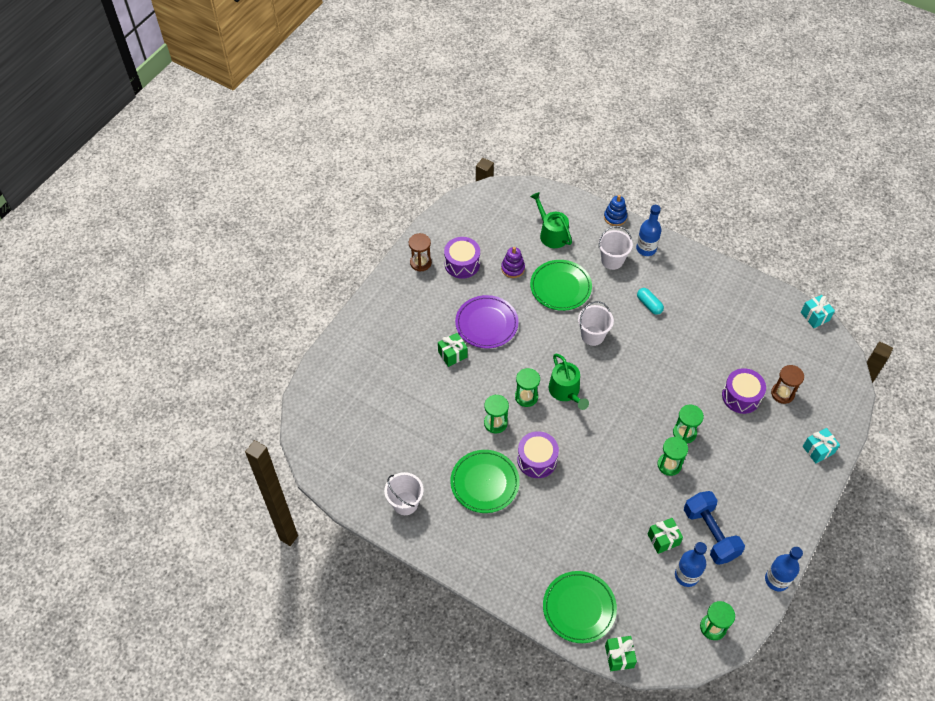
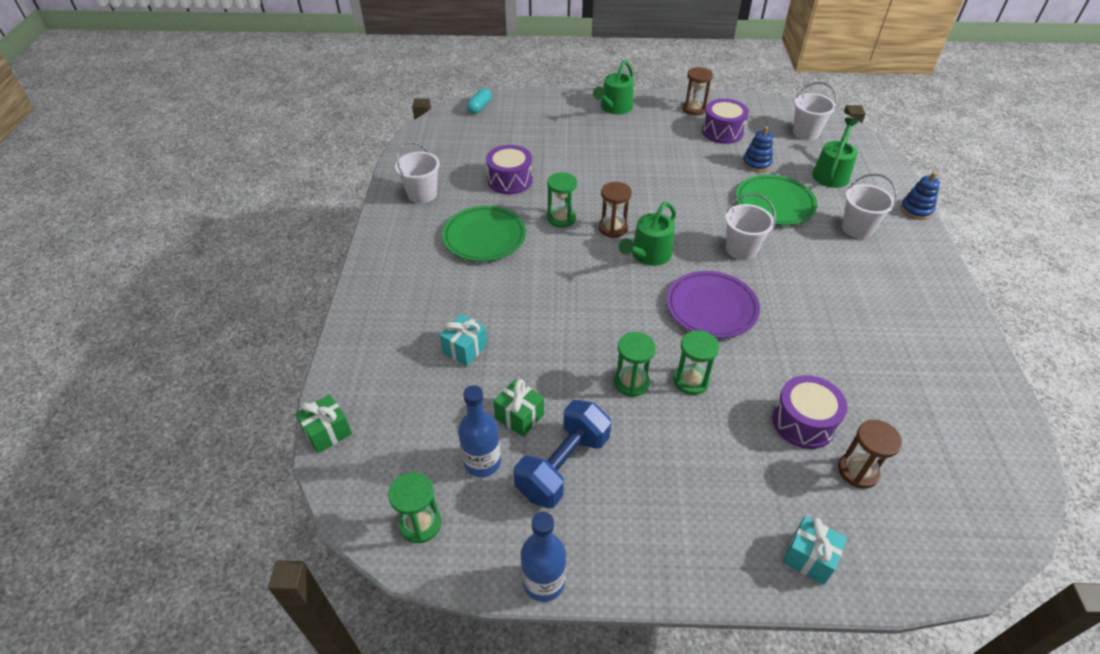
camera: 60 degrees right, 10 degrees down
(380, 313) = (614, 108): none -> green watering can
(452, 354) = (613, 163): green gift -> none
(486, 323) = (672, 171): purple plate -> purple plate (711, 307)
(498, 216) = (806, 133): none -> white bucket
(513, 268) = (756, 164): purple stacking toy -> blue stacking toy
(526, 397) = (613, 228): green hourglass -> brown hourglass
(537, 460) = (542, 264): purple drum -> purple drum (510, 180)
(579, 608) = (375, 369): green plate -> none
(646, 249) = (908, 249): blue bottle -> none
(649, 305) = (836, 280): turquoise capsule -> turquoise capsule (479, 107)
(815, 316) = (1031, 464): turquoise gift -> turquoise gift (465, 349)

